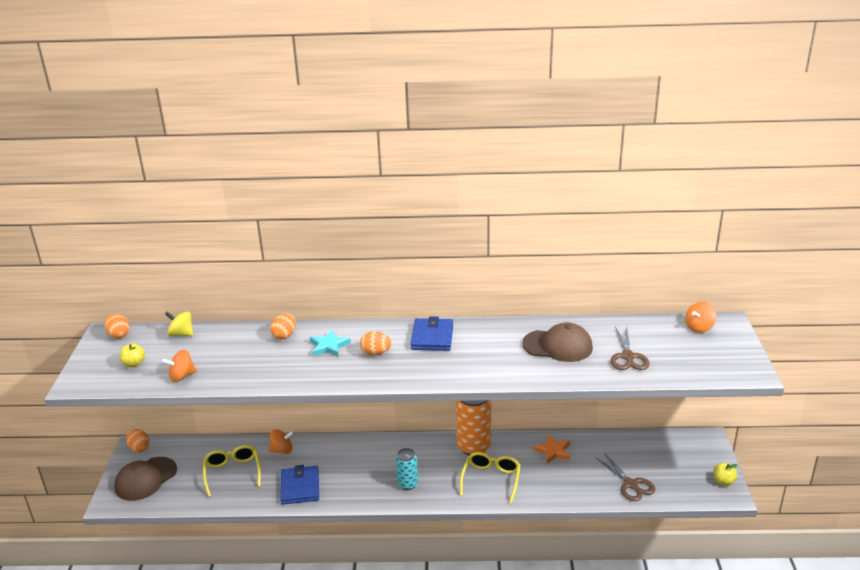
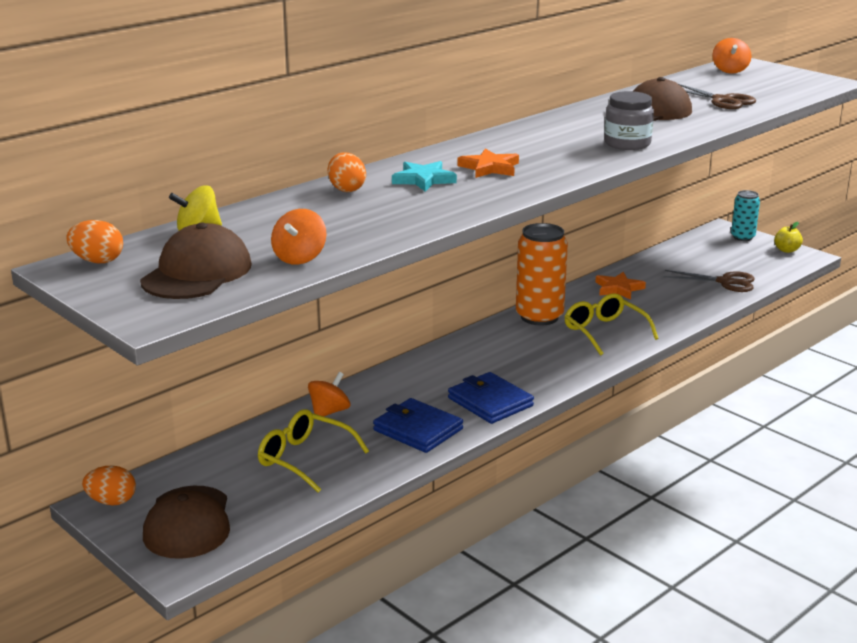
camera: 45 degrees left, 5 degrees down
(134, 364) = (197, 273): yellow apple -> brown cap
(376, 353) = (490, 168): orange egg -> orange star
(407, 484) = (531, 372): turquoise can -> turquoise can (742, 237)
(432, 337) = (519, 141): blue wallet -> blue wallet (490, 402)
(485, 369) = (627, 144): none -> grey jar

